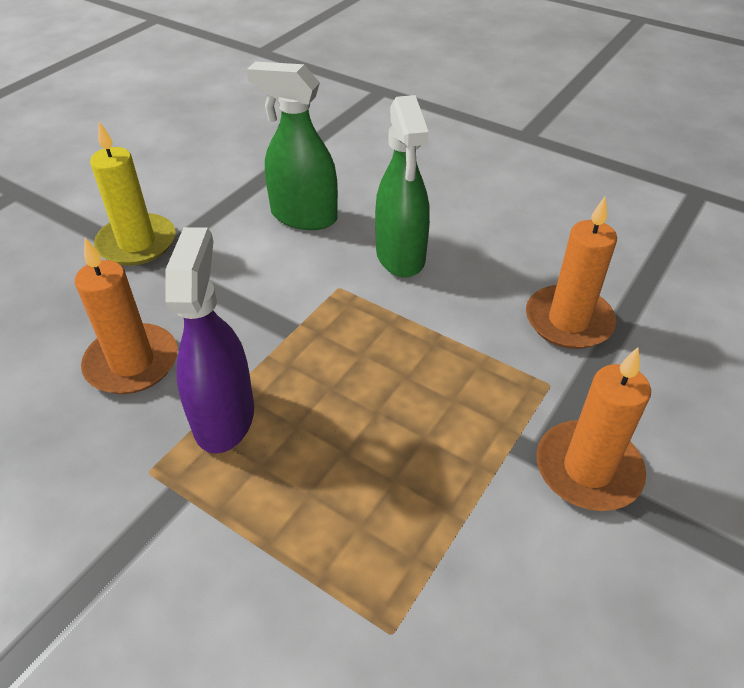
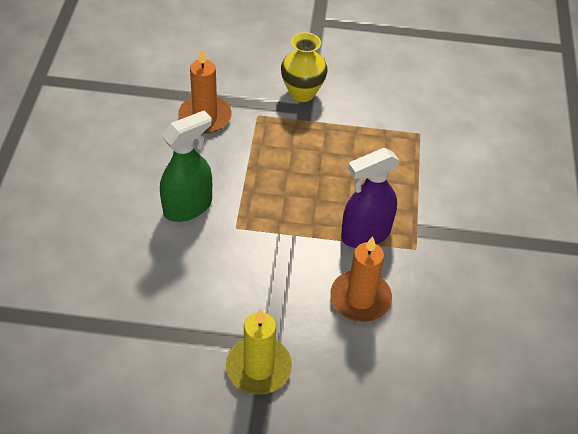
camera: 120 degrees left, 5 degrees up
(303, 216) = (172, 278): green spray bottle -> none
(588, 469) = (302, 93): orange candle -> yellow vase

